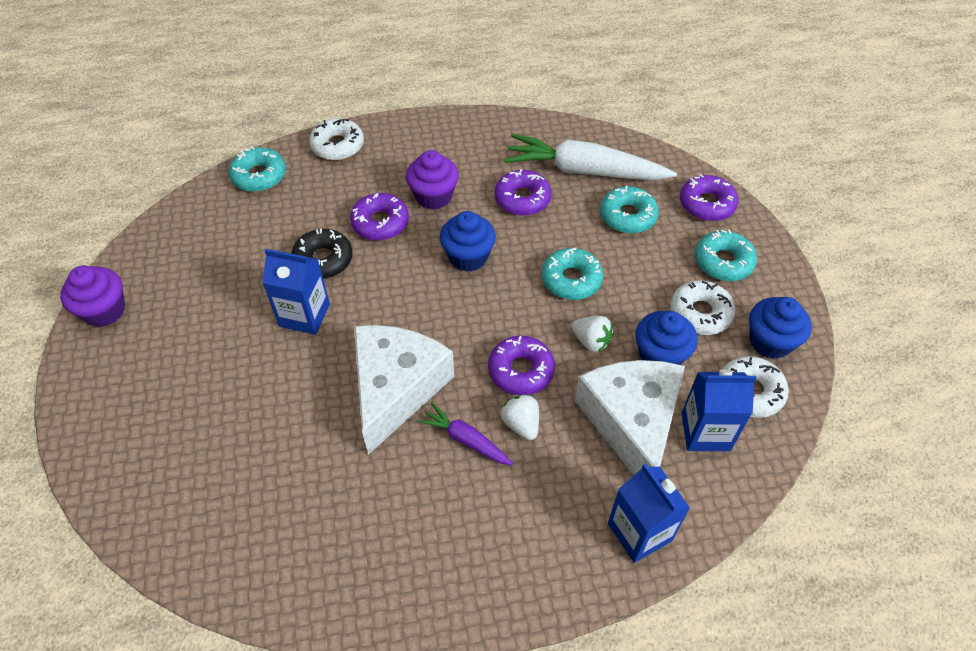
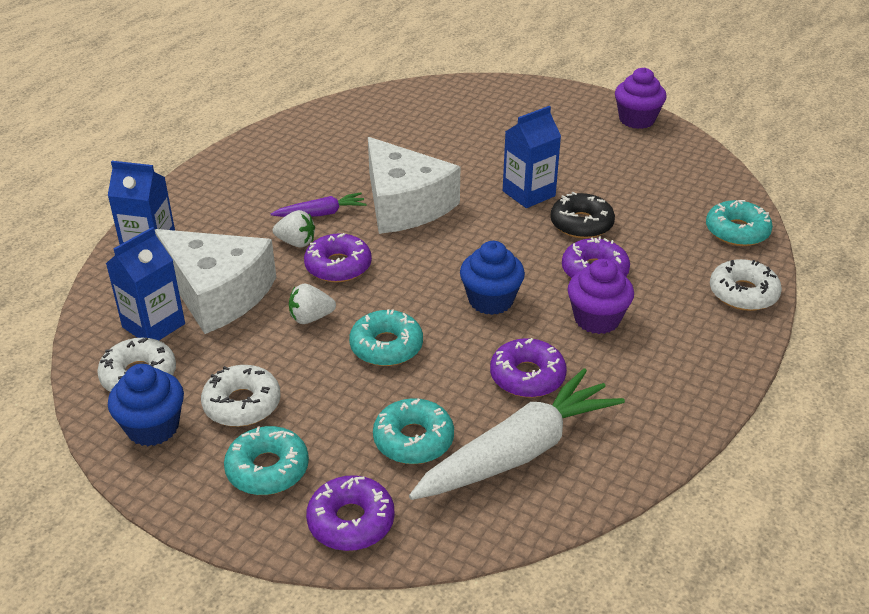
camera: 130 degrees right, 15 degrees down
(660, 356) = (243, 347): blue cupcake -> none

